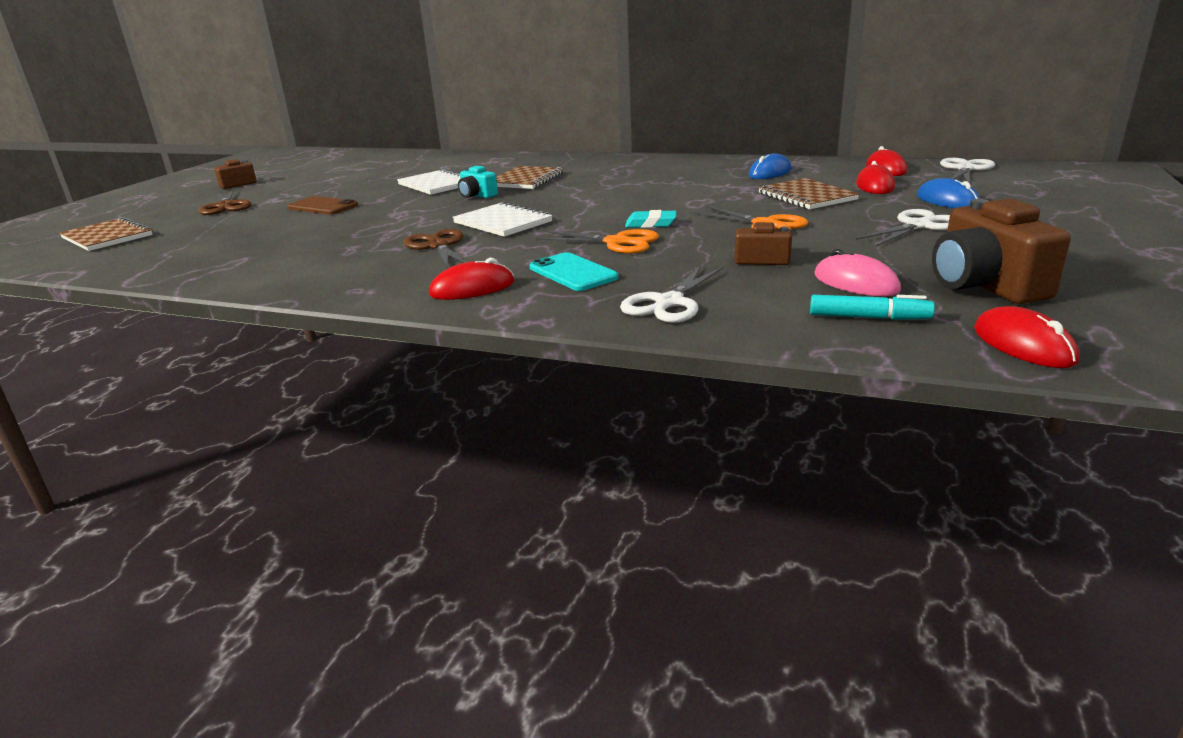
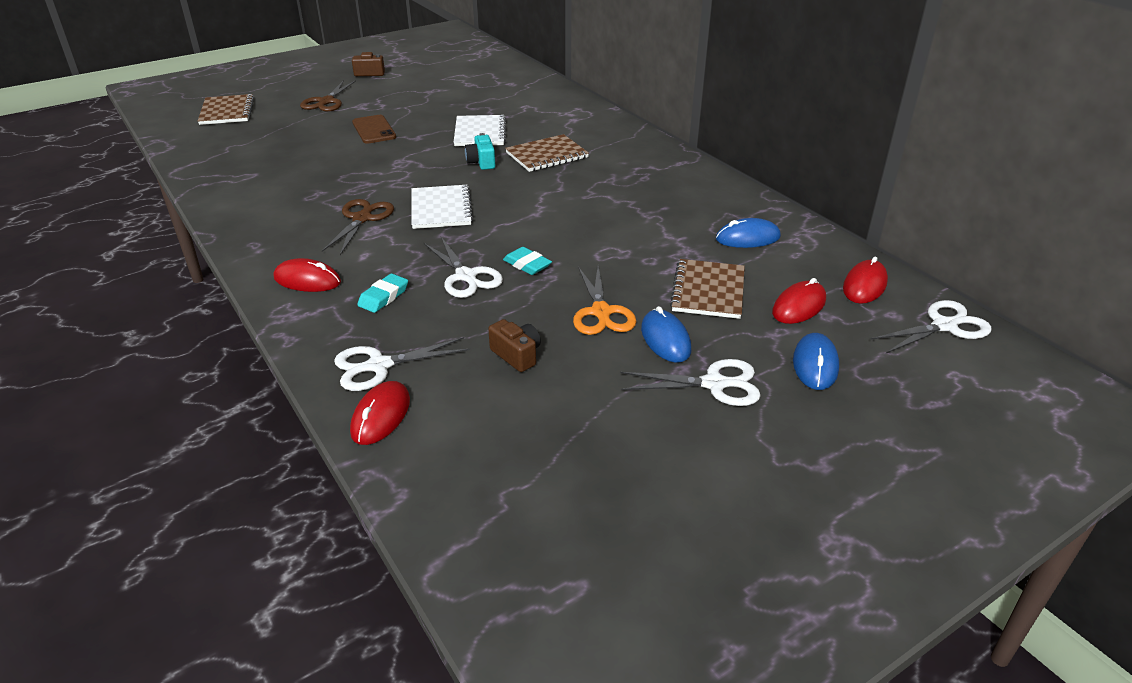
camera: 35 degrees right, 10 degrees up
(573, 273) = (383, 297): turquoise phone -> turquoise eraser
(617, 242) = (466, 276): orange scissors -> white scissors
(838, 221) = (665, 339): none -> blue mouse
(855, 283) = (524, 422): pink mouse -> none
(869, 317) = (459, 463): turquoise marker -> none
(985, 285) = (604, 486): brown camera -> none
(1023, 345) = (493, 560): red mouse -> red mouse (381, 416)

